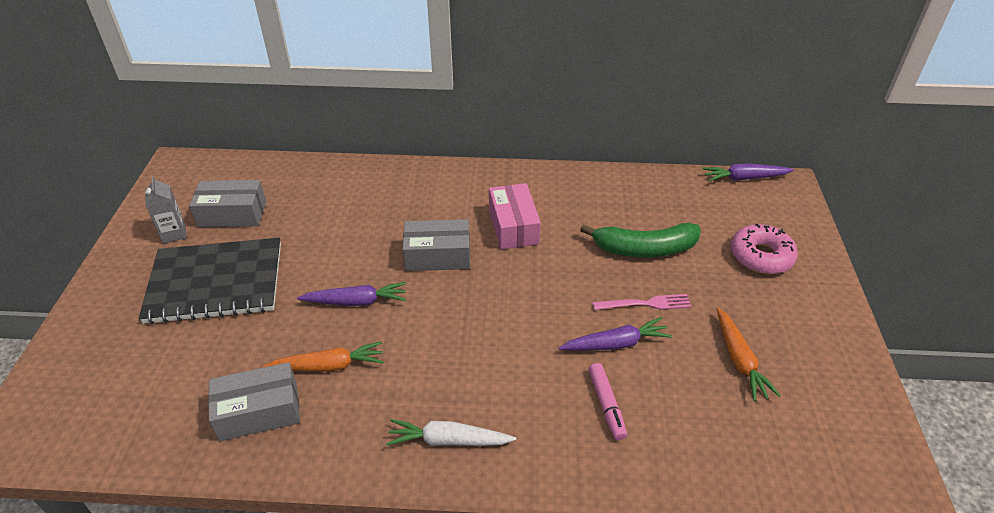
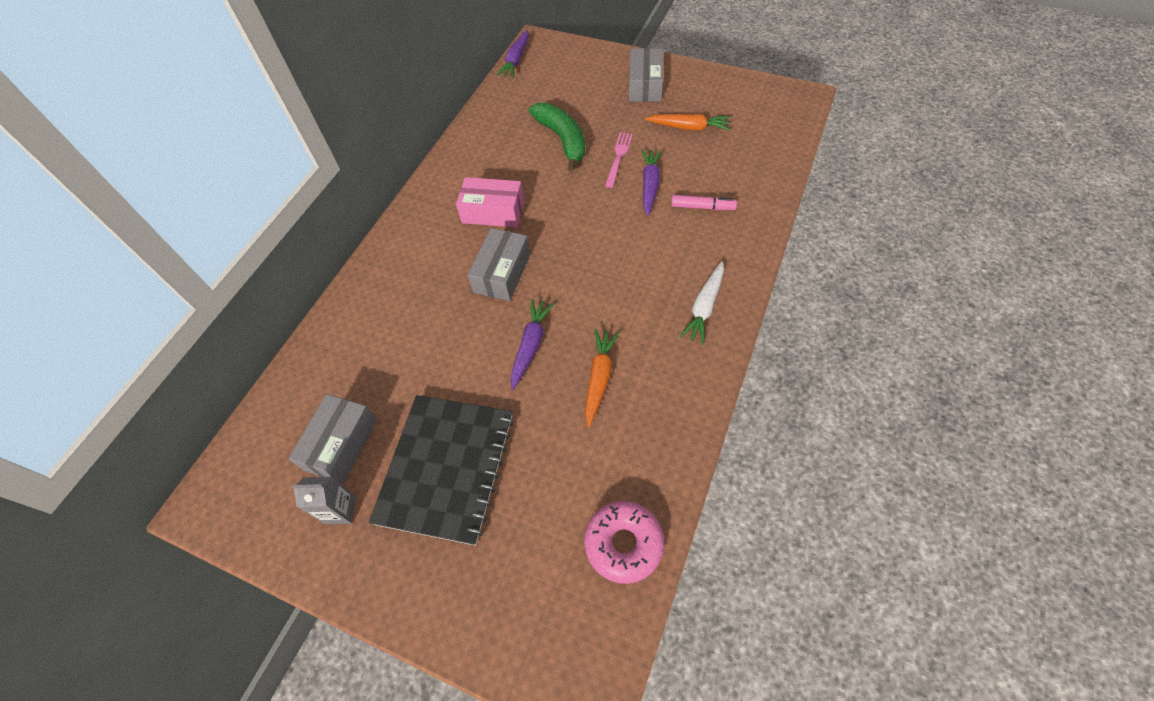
camera: 65 degrees left, 15 degrees up
(259, 411) = (631, 440): grey box -> grey box (645, 85)
(644, 249) = (562, 139): green banana -> green banana turned 45 degrees counterclockwise
(761, 256) = (601, 82): pink donut -> pink donut (624, 544)

